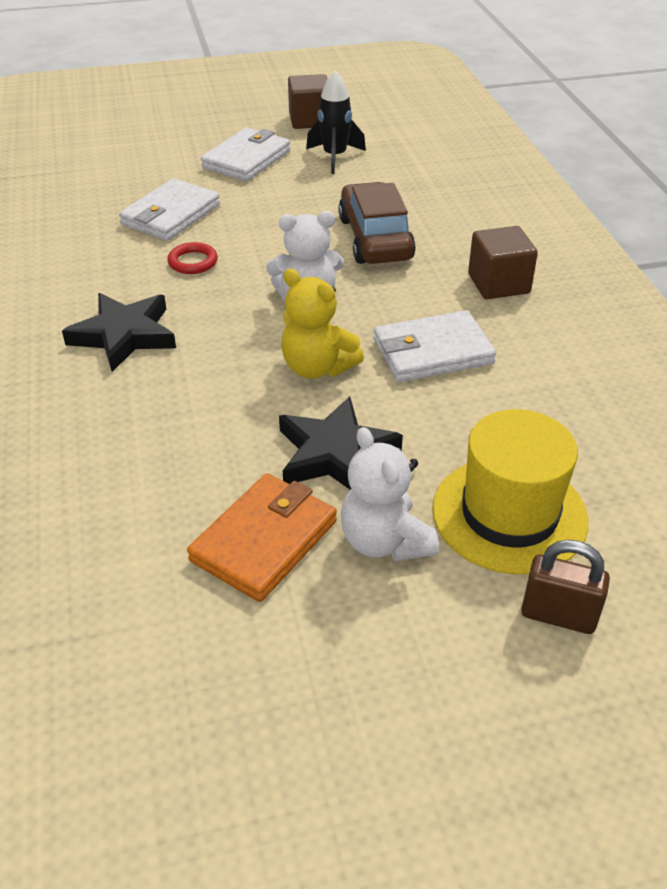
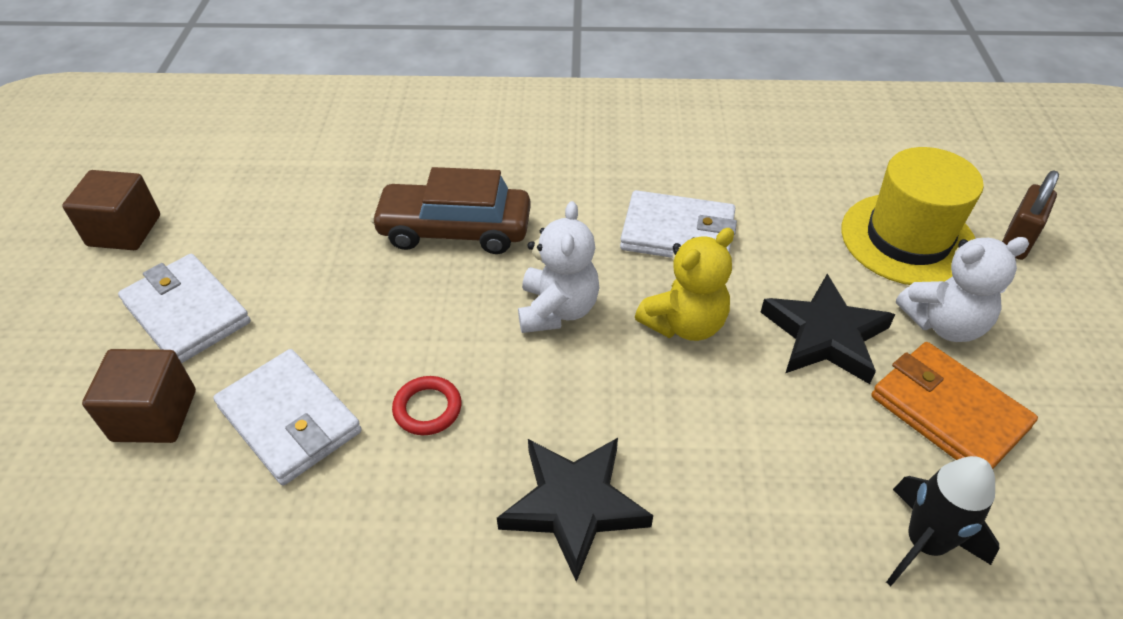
camera: 75 degrees left, 5 degrees up
(334, 157) = (245, 226): black rocket -> black rocket (924, 543)
(432, 352) = (678, 233): white wallet -> white wallet turned 75 degrees counterclockwise
(498, 284) = (578, 163): brown cube -> brown cube (154, 415)

